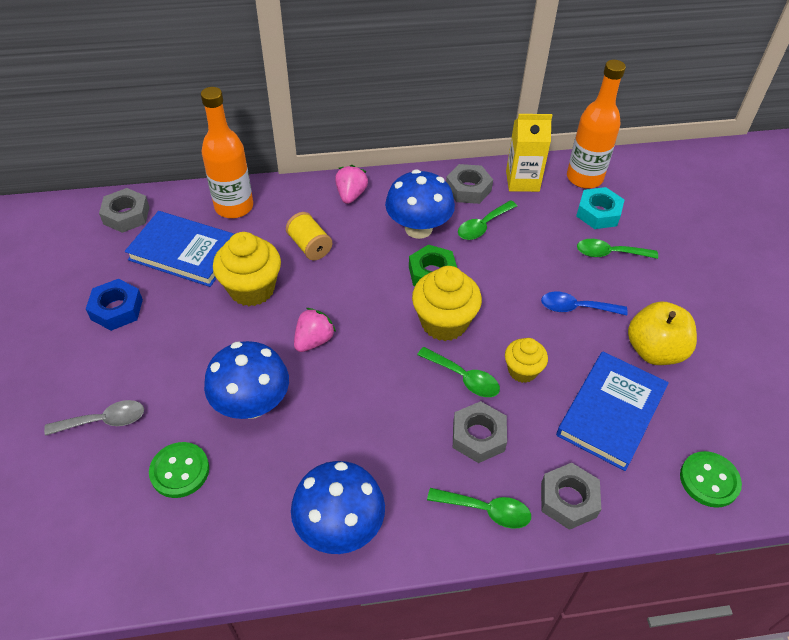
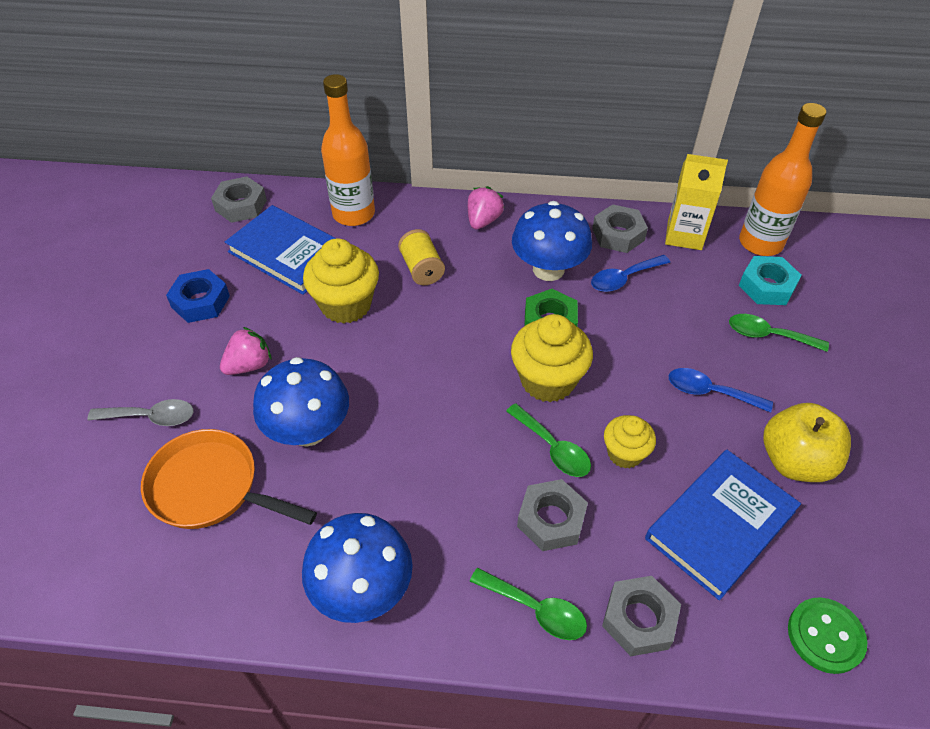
camera: 15 degrees right, 0 degrees up
(180, 471) = (211, 487): green button -> orange pan
(314, 340) = (396, 373): pink strawberry -> pink strawberry (249, 365)
(483, 226) = (624, 278): green spoon -> blue spoon

